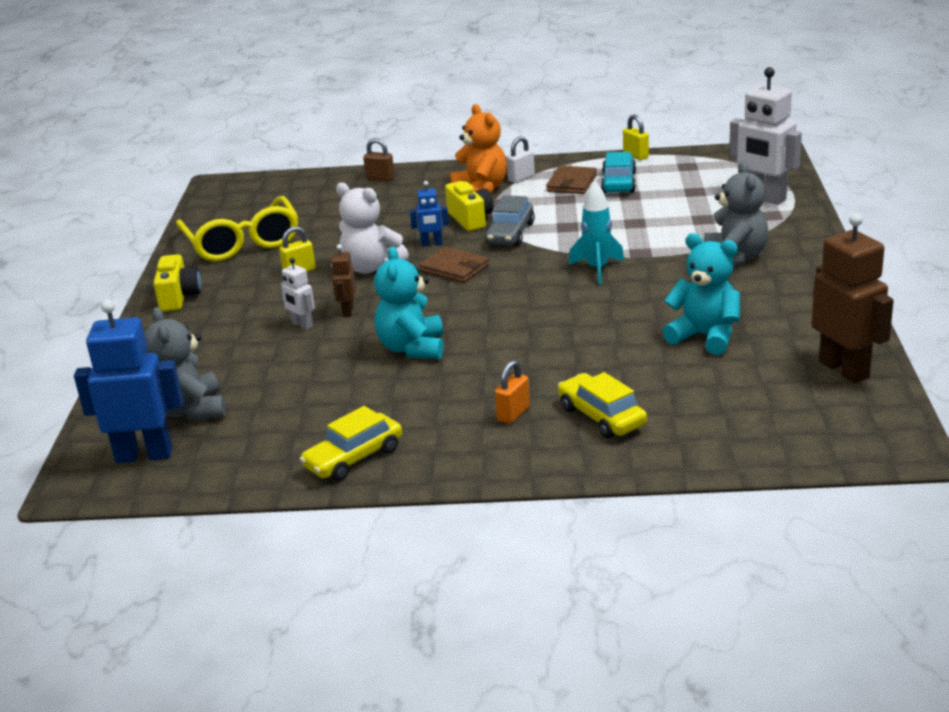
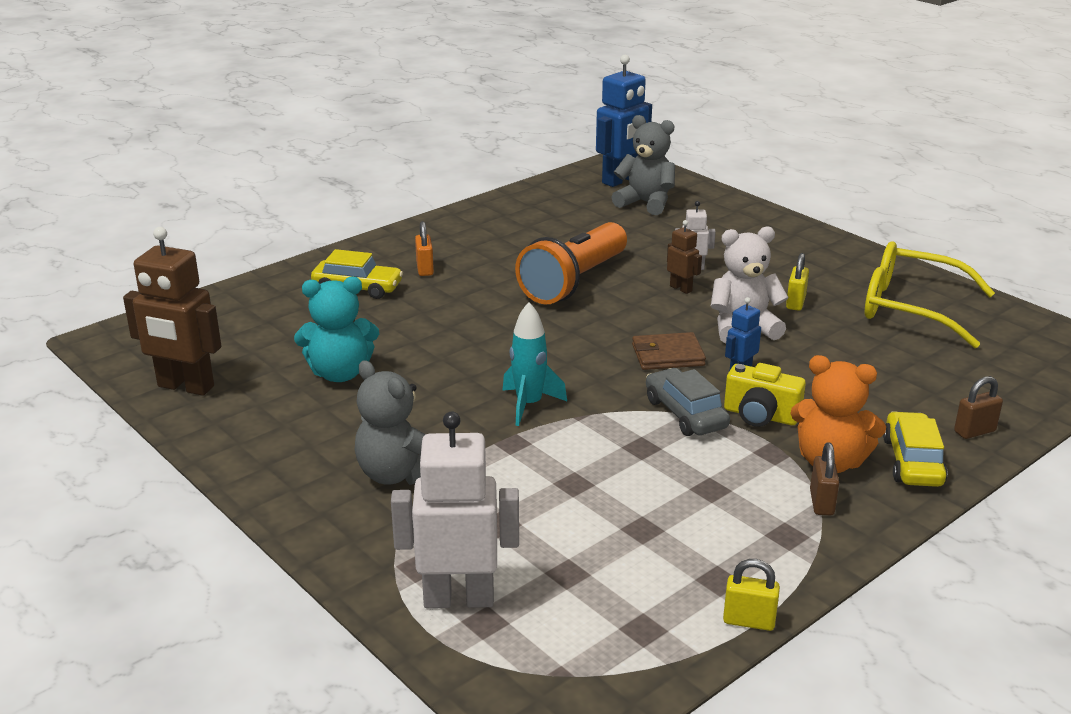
camera: 135 degrees right, 0 degrees up
(179, 297) = (835, 252): yellow camera -> none
(353, 458) = (491, 217): yellow car -> yellow car (912, 461)
(412, 348) = (574, 282): turquoise teddy bear -> orange flashlight
(521, 178) = (821, 503): white padlock -> brown padlock
(571, 183) = (745, 520): brown wallet -> none
(618, 182) = (689, 547): turquoise car -> none

